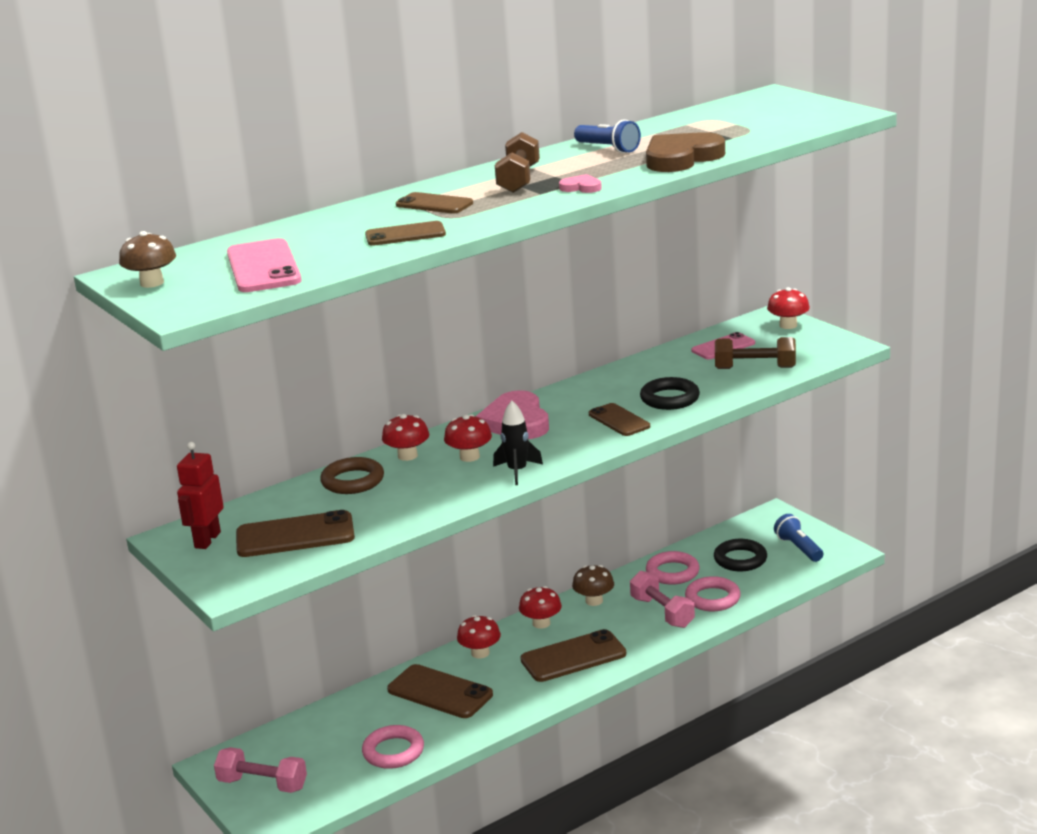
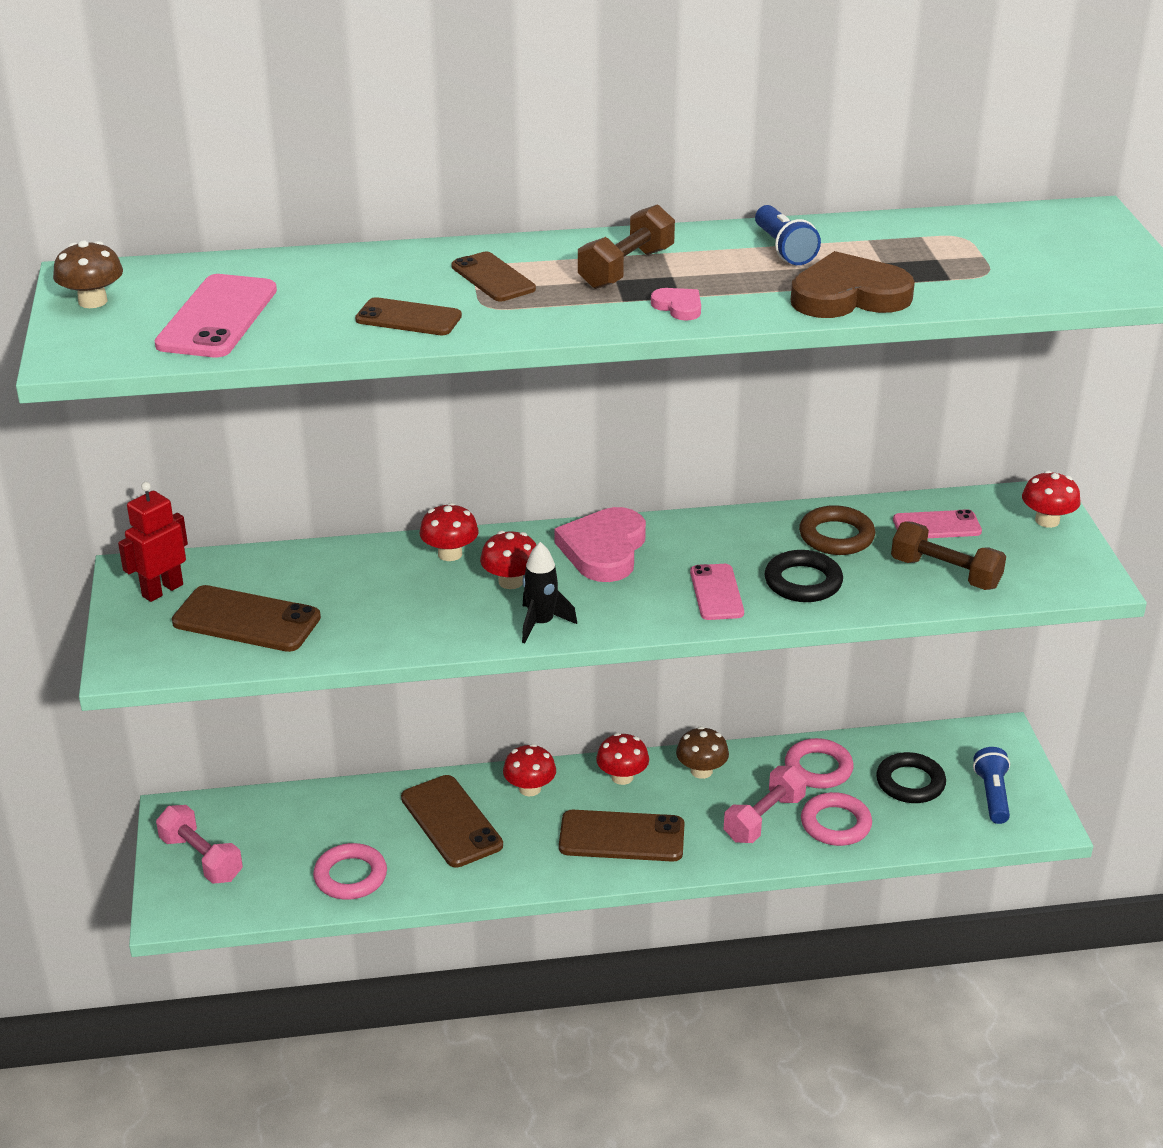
camera: 25 degrees right, 10 degrees up
(353, 481) = (365, 567): brown ring -> brown ring (836, 536)
(619, 420) = (716, 592): brown phone -> pink phone
(662, 612) = (764, 818): pink dumbbell -> pink dumbbell turned 45 degrees clockwise

